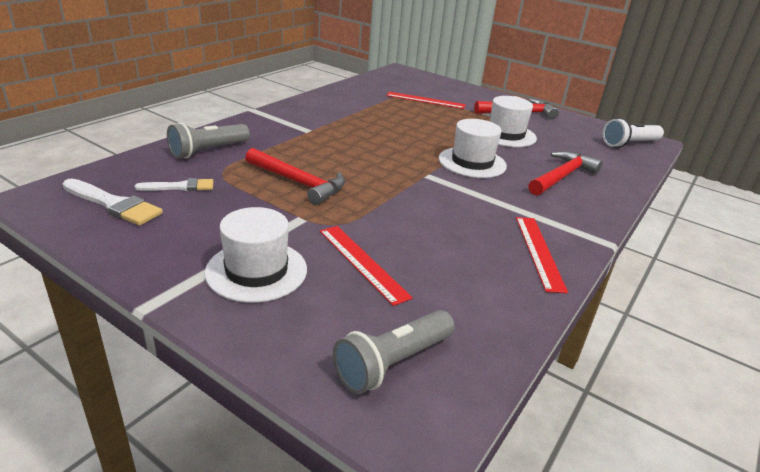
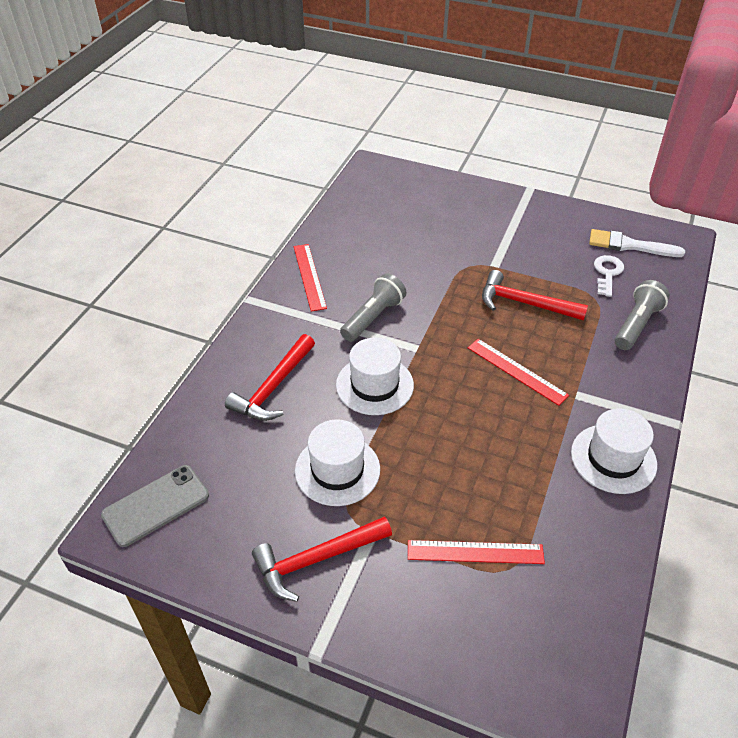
camera: 170 degrees right, 15 degrees up
(180, 187) = (607, 273): white brush -> white key
(256, 271) = (492, 219): white hat -> white hat (613, 458)
(362, 262) = (432, 239): red ruler -> red ruler (516, 371)
(392, 363) = (391, 189): grey flashlight -> grey flashlight (373, 317)
(629, 144) = (156, 505): white flashlight -> grey phone

